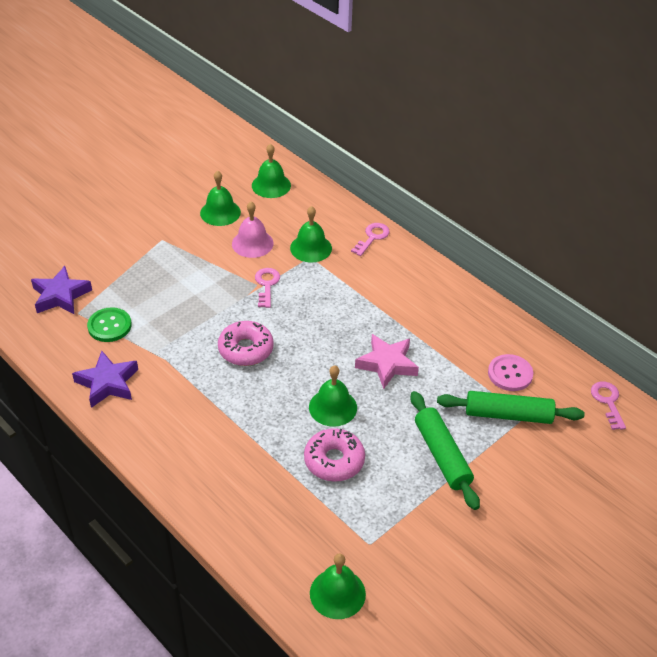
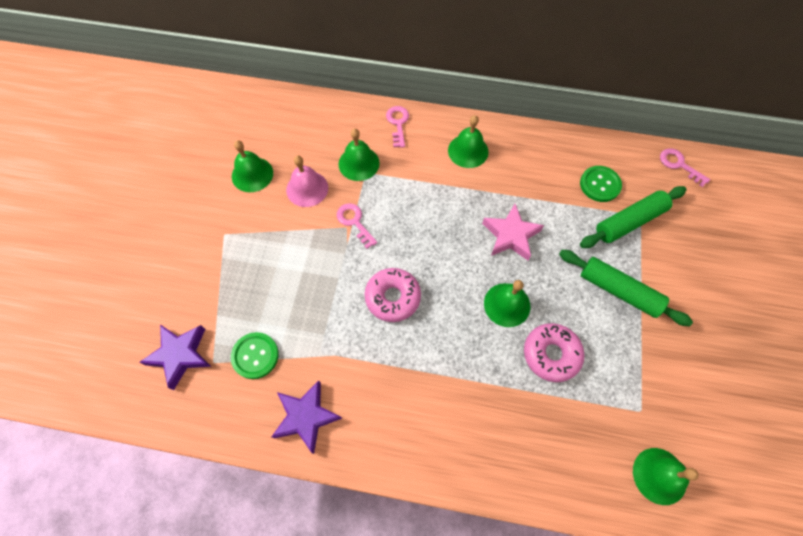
camera: 35 degrees left, 20 degrees up
(271, 185) = (272, 121): green bell -> green bell (468, 151)
(510, 374) = (600, 184): pink button -> green button

